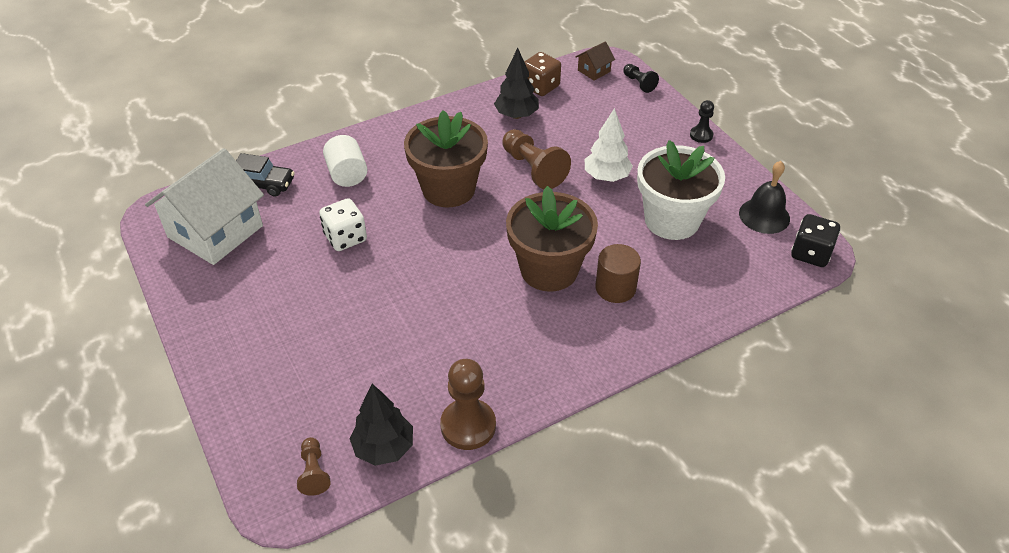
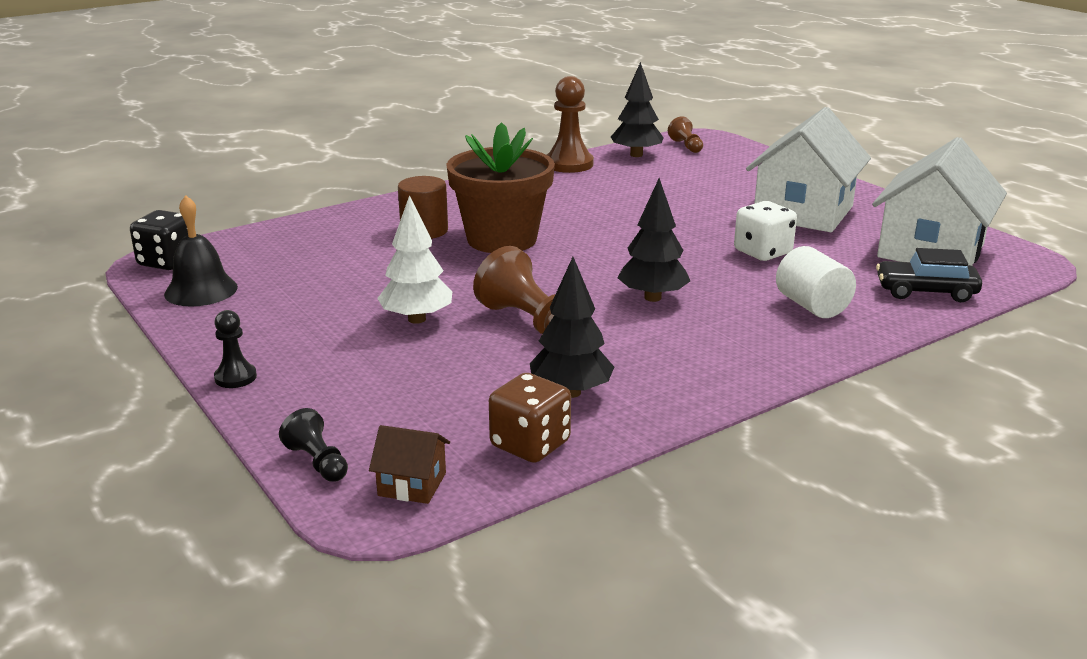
camera: 175 degrees right, 20 degrees down
(275, 298) = (803, 212): none -> white house
(448, 189) = (652, 297): brown flower pot -> black tree
(594, 71) = (412, 484): brown house -> brown house turned 60 degrees clockwise
(672, 220) = (334, 281): white flower pot -> none

